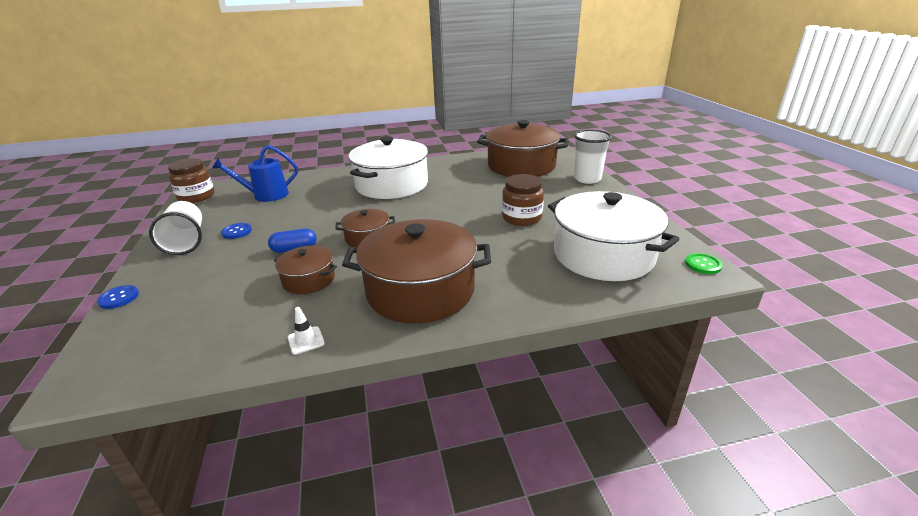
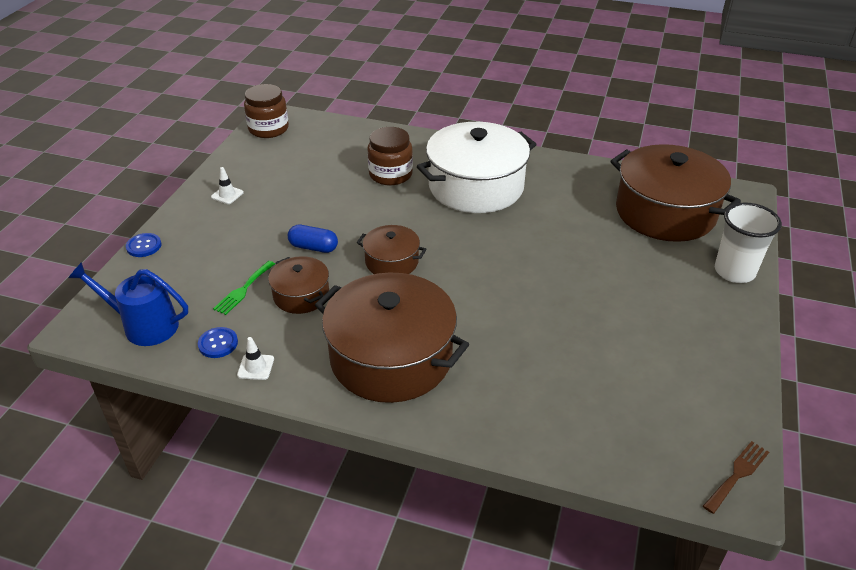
camera: 30 degrees right, 10 degrees up
(186, 241) = (227, 195): white cup -> white traffic cone
(237, 232) = (276, 199): blue button -> blue button (218, 343)
(250, 294) = (243, 289): none -> green fork
(266, 195) = (334, 153): blue watering can -> blue watering can (144, 326)
(521, 218) = (583, 303): brown jar -> brown jar (390, 174)
(603, 255) = (627, 403): white pot -> none
(703, 264) = (737, 474): green button -> brown fork

